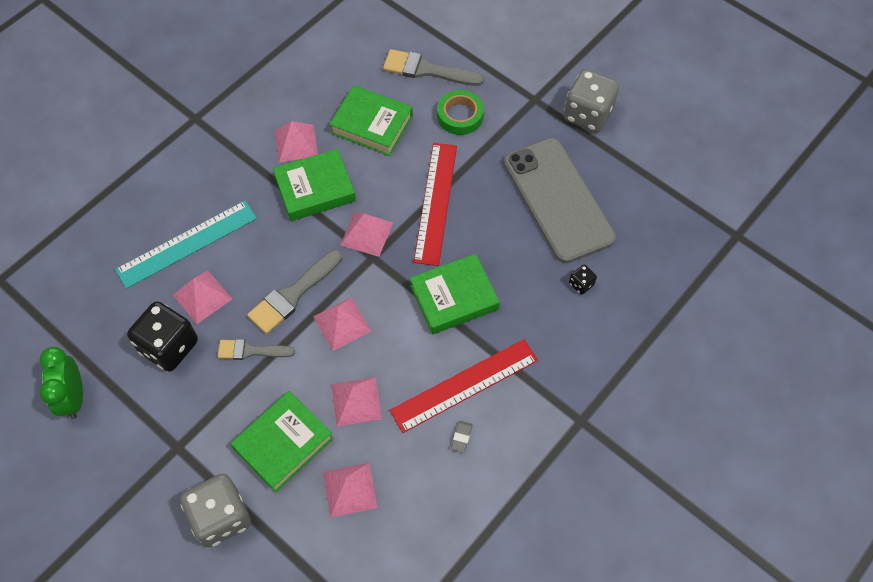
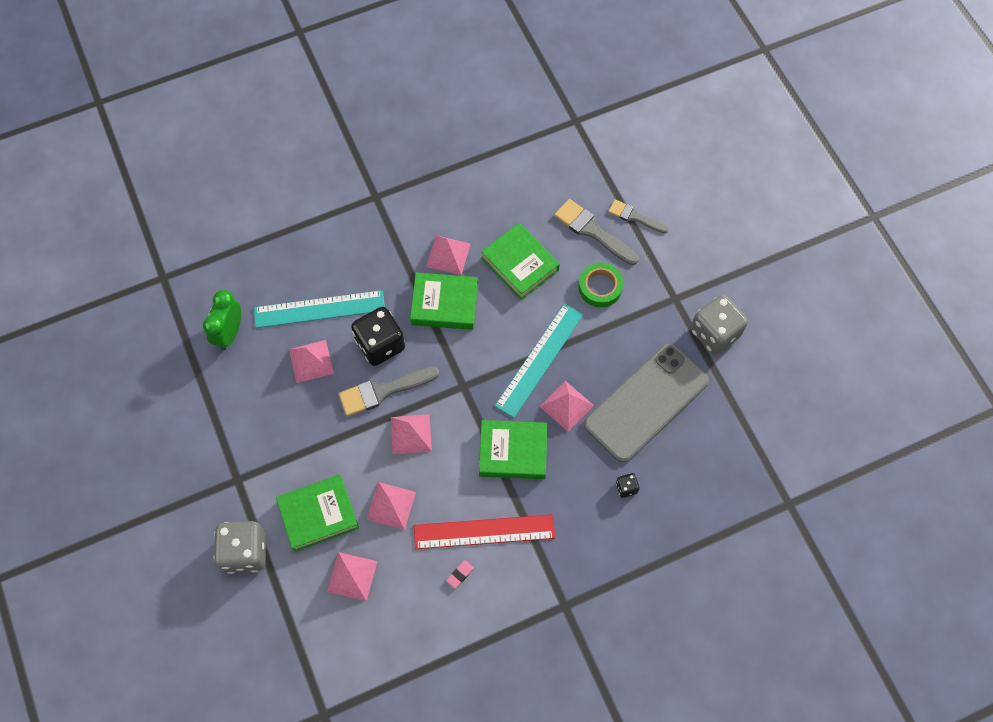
camera: 25 degrees right, 5 degrees up
(74, 397) = (178, 403): green clock -> green clock (230, 333)
(169, 346) = (267, 392): black dice -> black dice (380, 344)
(251, 351) = (328, 425): grey brush -> grey brush (634, 217)
(366, 233) = (468, 363): pink pyramid -> pink pyramid (566, 406)
(435, 202) = (539, 359): red ruler -> turquoise ruler
(461, 437) = (460, 574): grey eraser -> pink eraser
(558, 200) = (646, 402): grey phone -> grey phone turned 45 degrees clockwise

